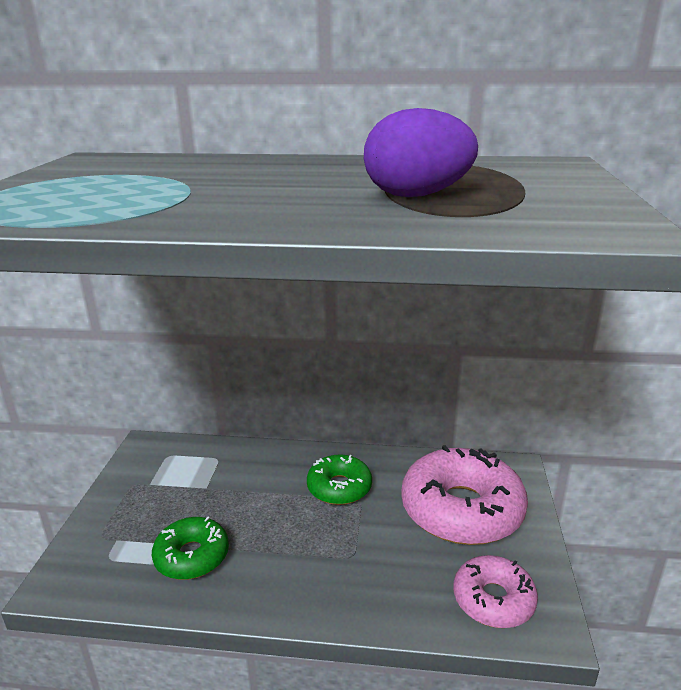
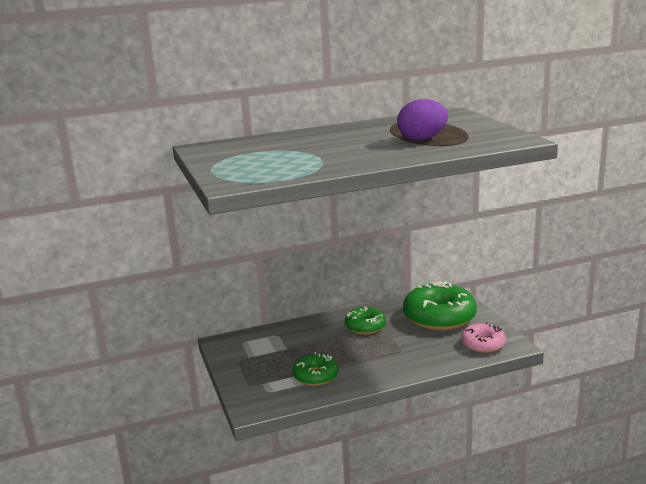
camera: 25 degrees left, 5 degrees down
(461, 510) = (439, 317): pink donut -> green donut

